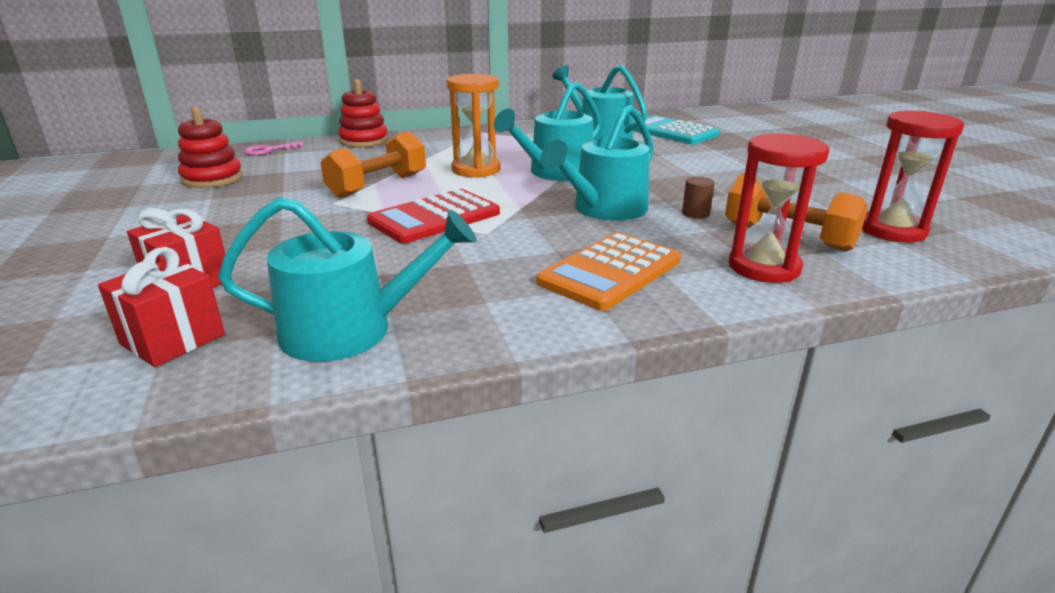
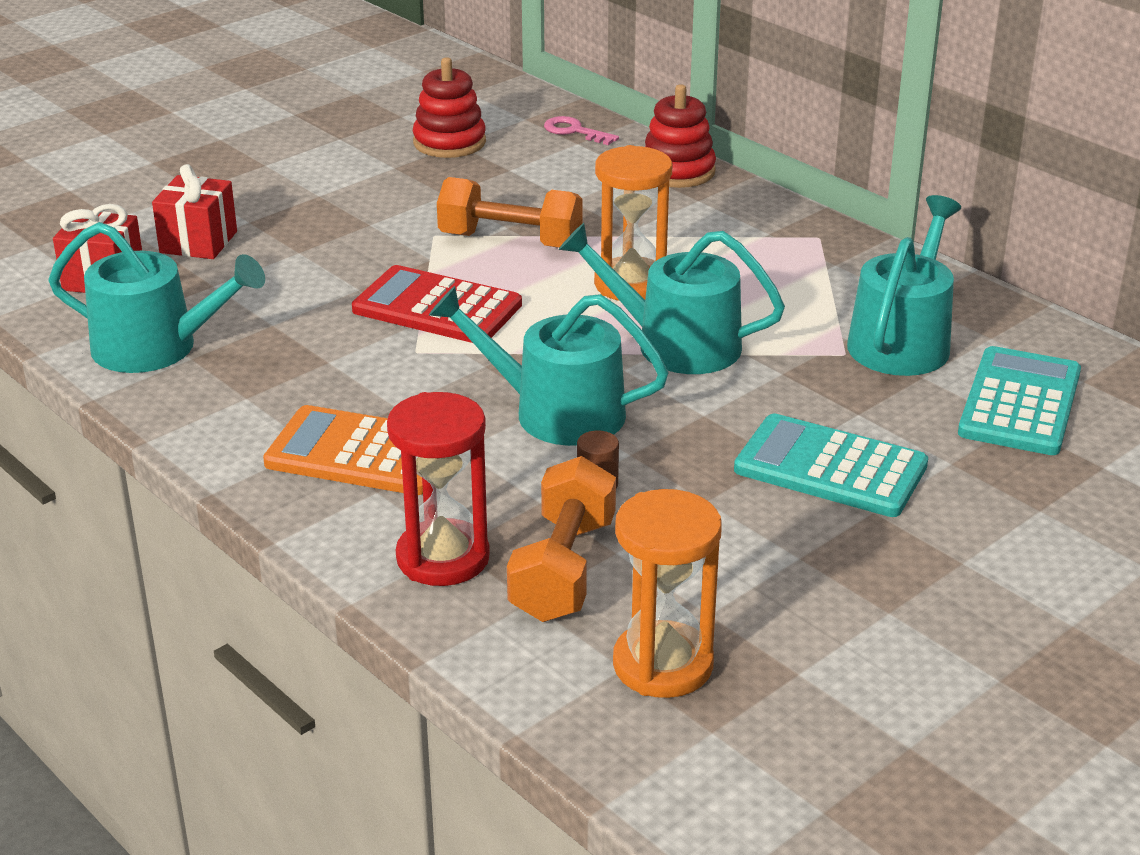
camera: 65 degrees right, 5 degrees up
(351, 330) = (157, 347): turquoise watering can -> turquoise watering can turned 45 degrees counterclockwise
(707, 167) = (830, 468): none -> turquoise calculator
(892, 230) = (663, 665): red hourglass -> orange hourglass

